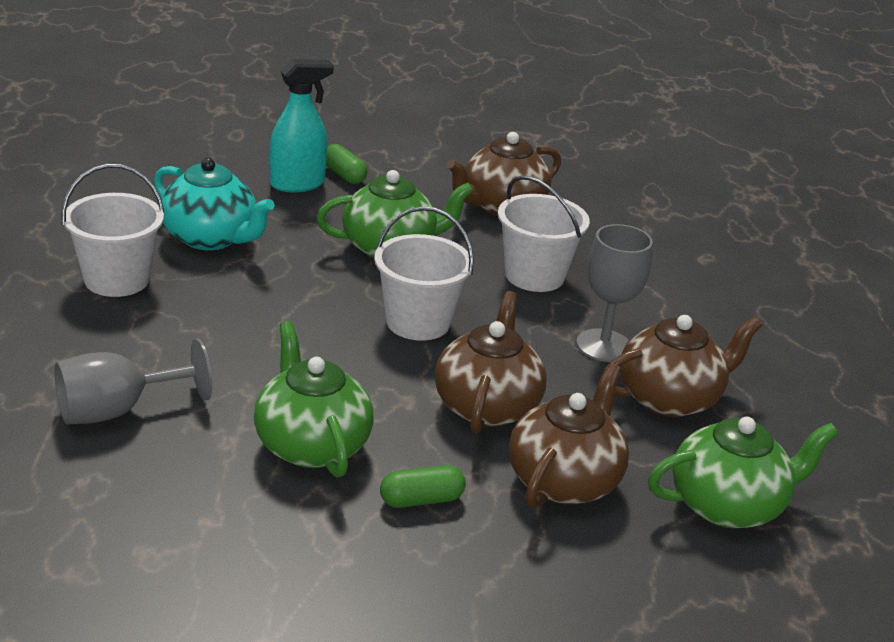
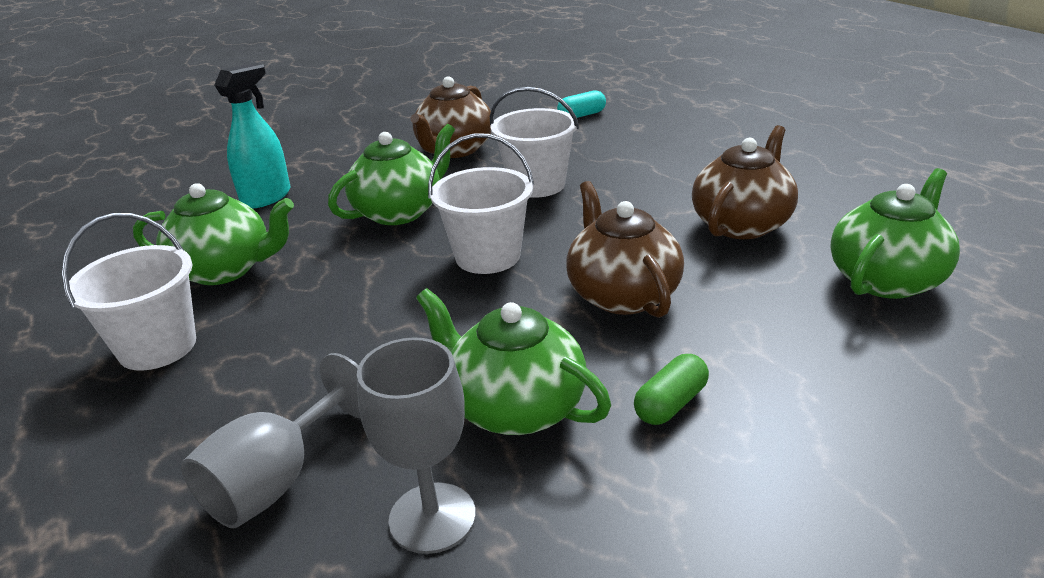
camera: 25 degrees left, 0 degrees up
(211, 238) = (225, 270): turquoise teapot -> green teapot
(344, 175) = (301, 176): green capsule -> none
(564, 480) = (756, 323): brown teapot -> none
(604, 346) = (648, 210): grey goblet -> grey goblet (432, 517)
(666, 221) = (581, 115): none -> turquoise capsule

